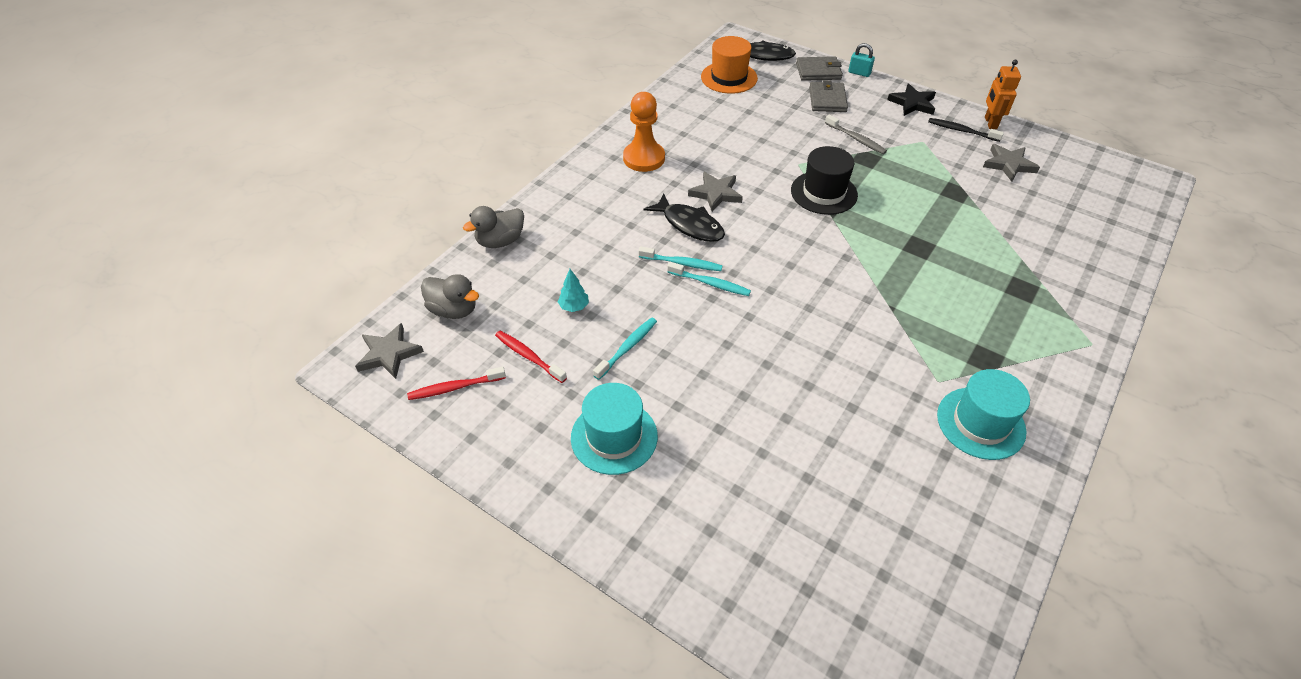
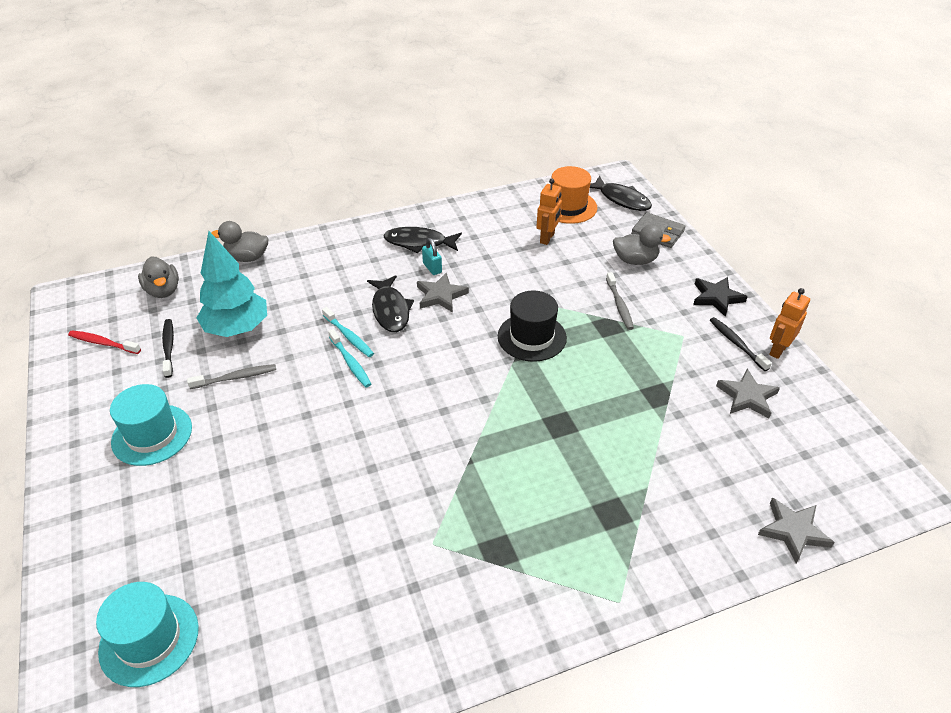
camera: 35 degrees right, 5 degrees down
(389, 354) = (95, 299): grey star -> grey star (793, 531)
(528, 356) = (168, 347): red toothbrush -> black toothbrush
(574, 307) = (237, 329): turquoise tree -> turquoise tree, size x2.46
(627, 348) = (236, 377): turquoise toothbrush -> grey toothbrush
(644, 158) = (419, 243): orange pawn -> black fish
(743, 110) = (547, 238): none -> orange robot
(827, 100) = (635, 260): grey wallet -> grey duck
(859, 73) = (696, 249): turquoise padlock -> turquoise padlock (432, 268)
(980, 423) = (424, 600): turquoise hat -> turquoise hat (149, 639)

